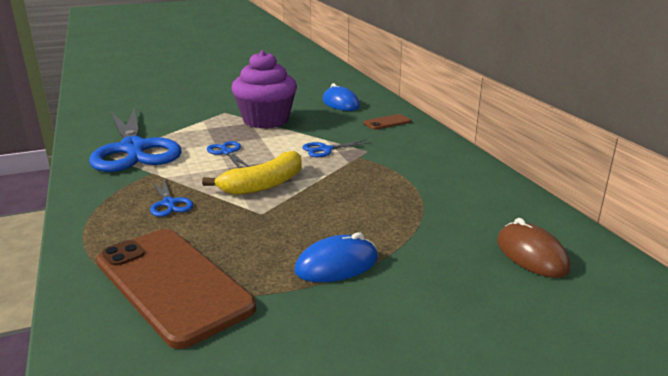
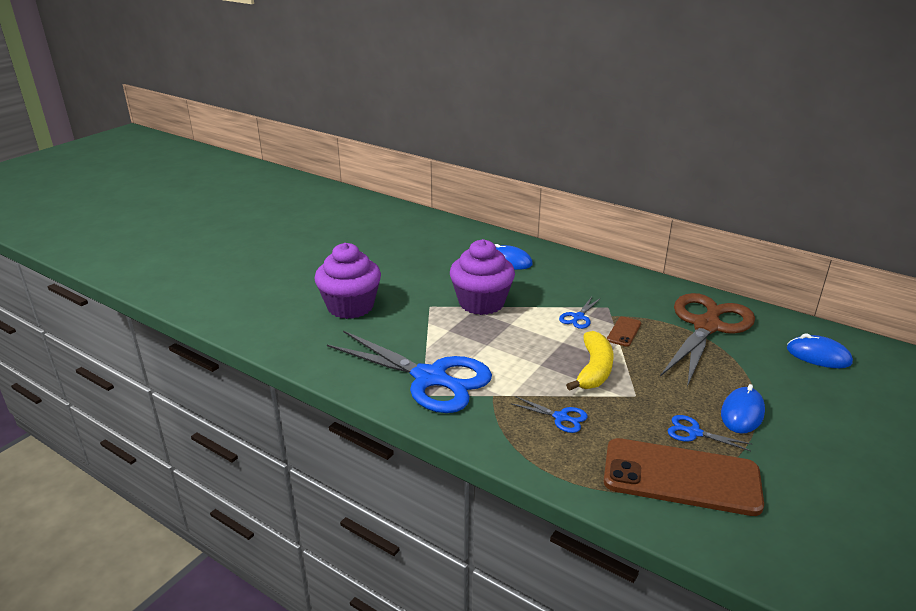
camera: 35 degrees left, 5 degrees up
(172, 99) = (350, 306): none -> purple cupcake
(227, 152) = (513, 350): blue scissors -> blue scissors (694, 432)
(387, 122) = (575, 271): brown phone -> brown phone (624, 332)
(440, 191) = (706, 326): none -> brown scissors
(531, 255) = (818, 356): brown mouse -> blue mouse

